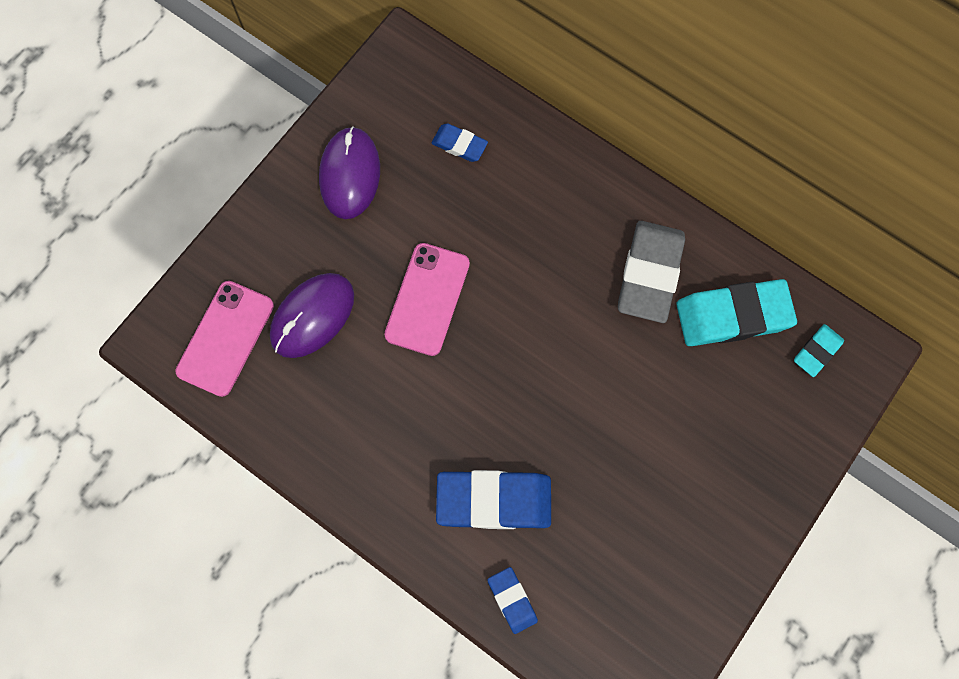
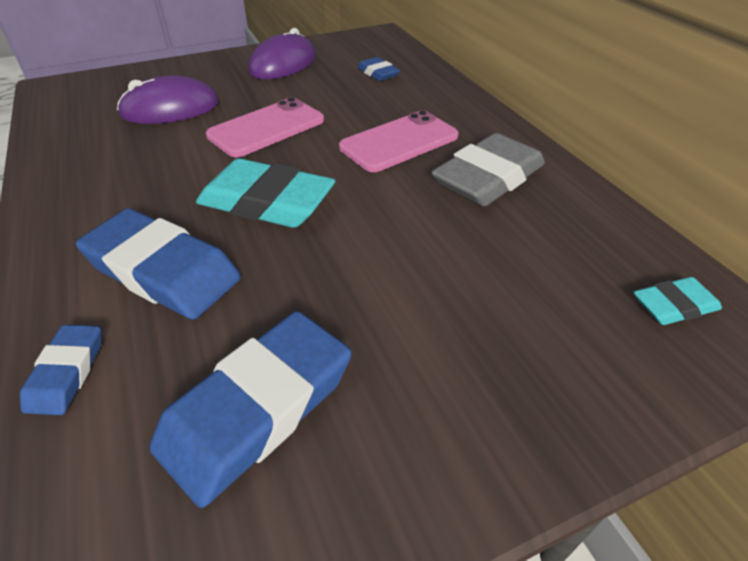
camera: 30 degrees right, 30 degrees down
(226, 338) = (98, 99): pink phone -> pink phone (399, 142)
(633, 558) = (258, 409): none -> blue eraser
(733, 316) = (567, 236): turquoise eraser -> turquoise eraser (266, 202)

